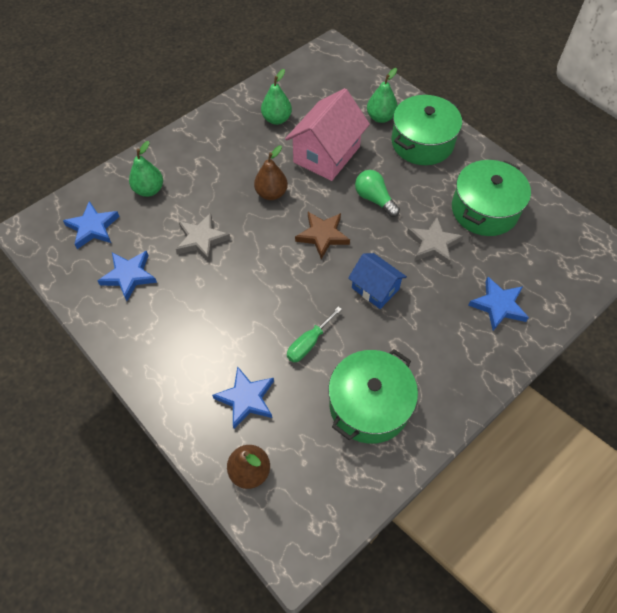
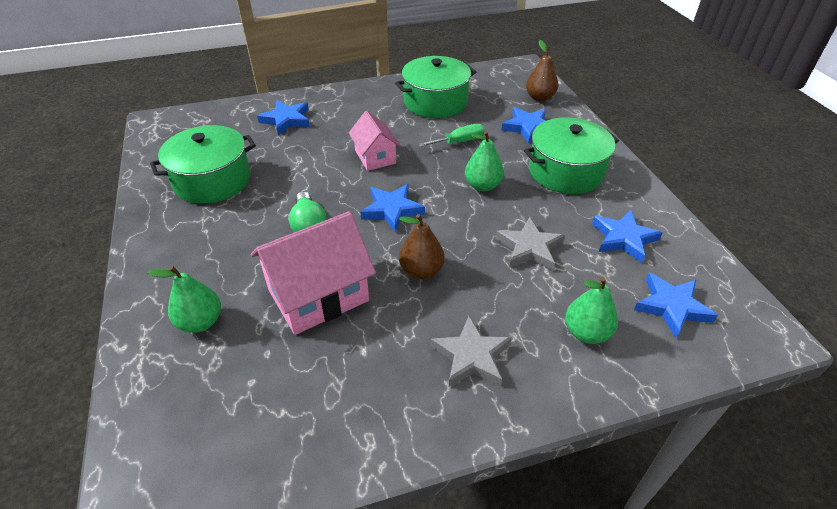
camera: 155 degrees left, 15 degrees down
(277, 119) = (347, 380): green pear -> green pear (482, 186)
(322, 235) = (392, 210): brown star -> blue star
(375, 288) = (375, 157): blue house -> pink house
(422, 142) = (190, 267): green pot -> green pot (565, 171)
(433, 244) = (291, 170): grey star -> grey star (471, 356)

